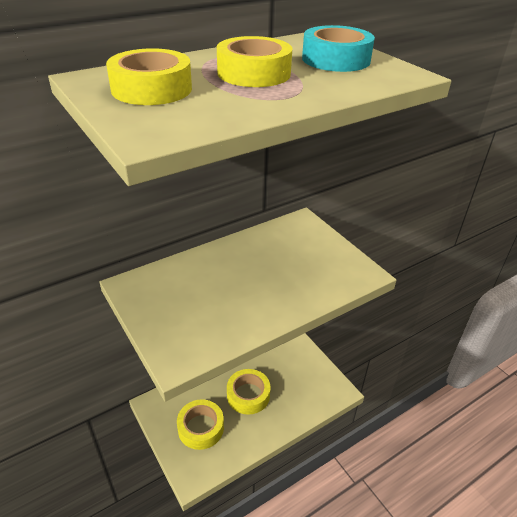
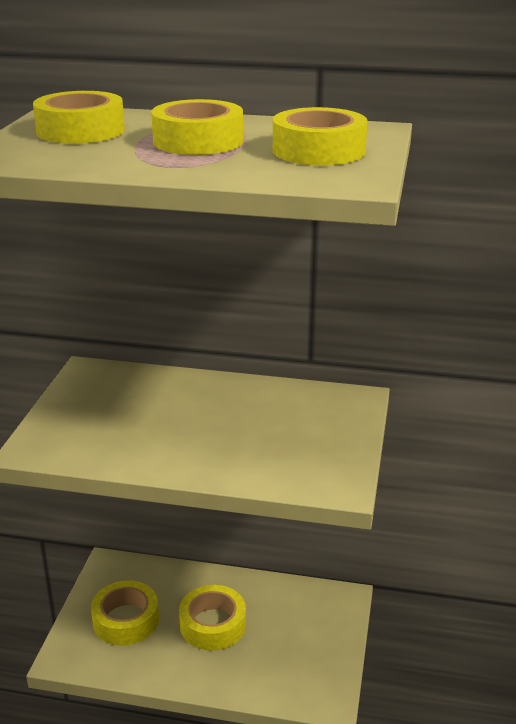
camera: 45 degrees right, 10 degrees down
(336, 59) = (318, 151): turquoise tape -> yellow tape

